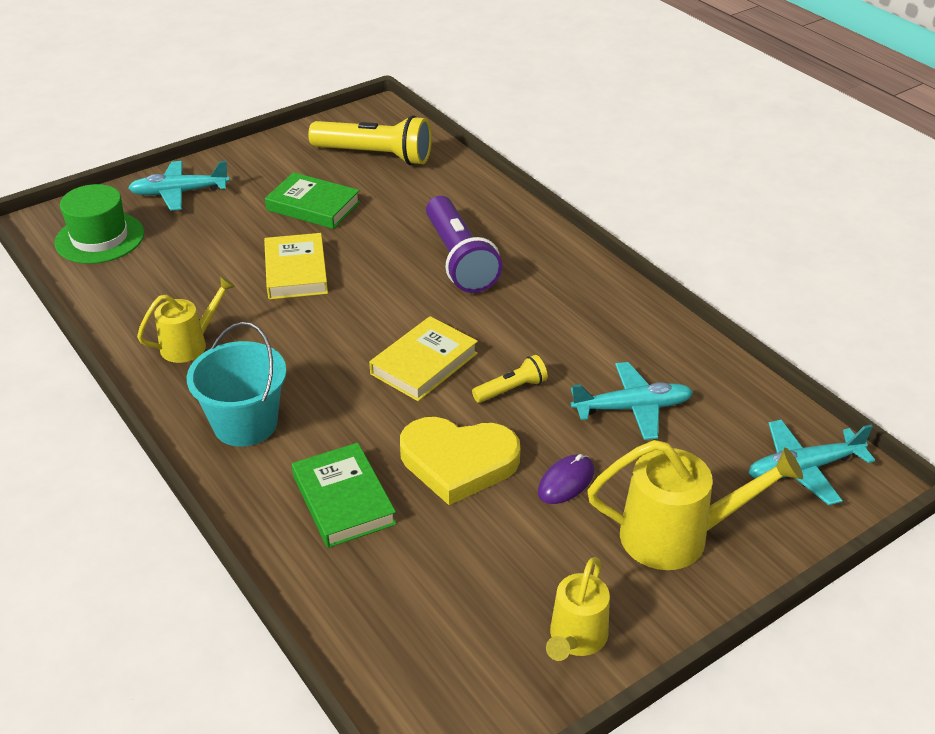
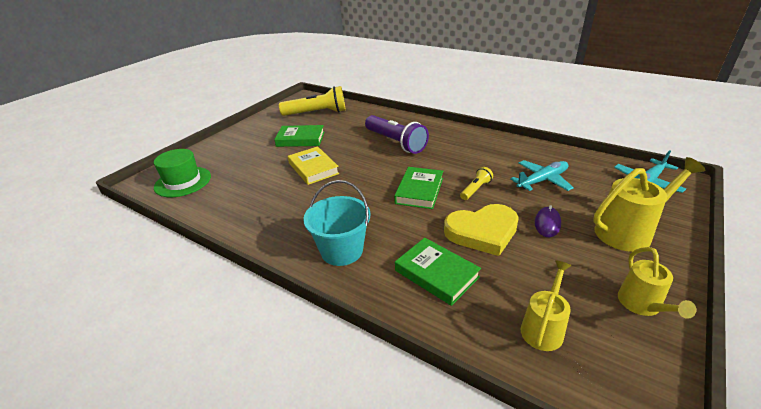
camera: 20 degrees left, 5 degrees down
(180, 193) = (220, 150): turquoise plane -> none
(190, 344) = (276, 219): yellow watering can -> yellow watering can (543, 327)
(424, 363) = (419, 191): yellow book -> green book

